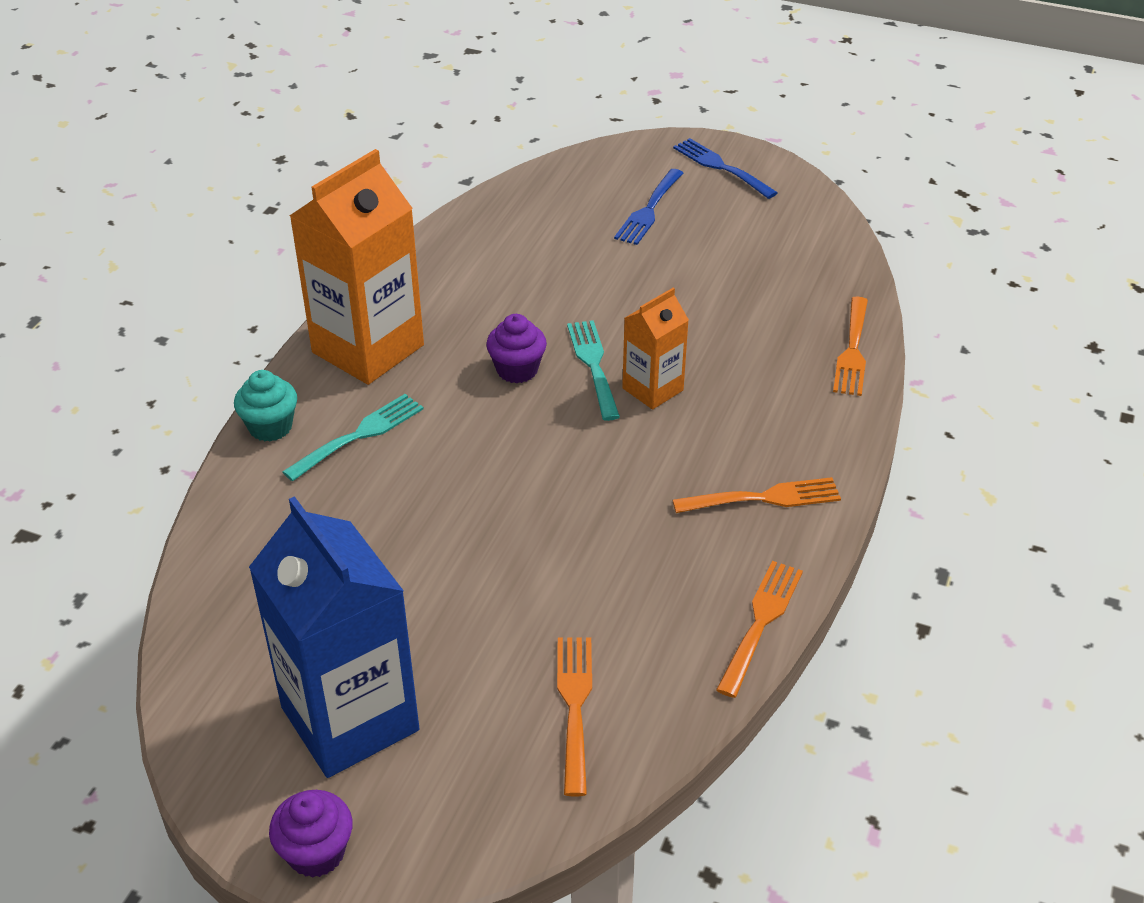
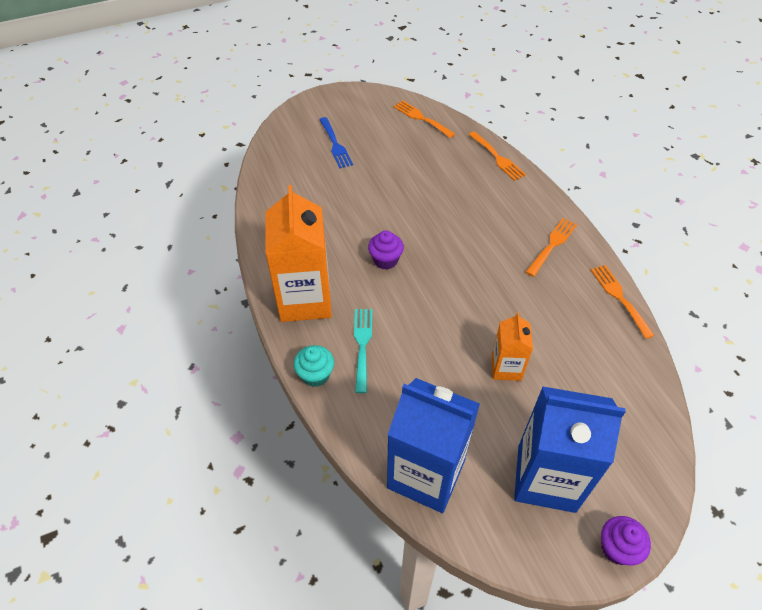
camera: 45 degrees left, 10 degrees up
(234, 604) = (426, 474): none -> blue carton
(574, 706) = (611, 390): orange fork -> orange fork (421, 118)
(593, 365) = (413, 234): turquoise fork -> none
(652, 389) = (450, 228): orange carton -> orange carton (506, 368)
(720, 167) = (337, 105): blue fork -> none

